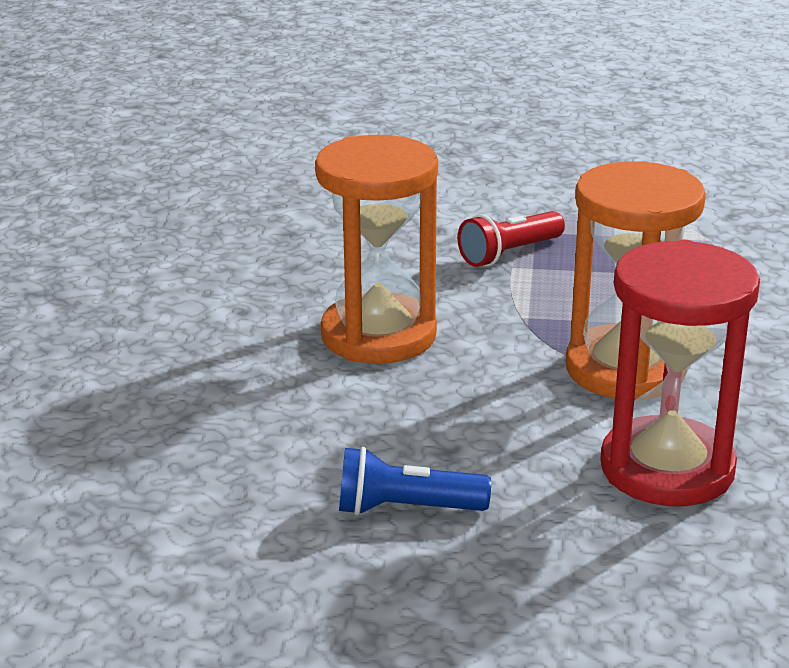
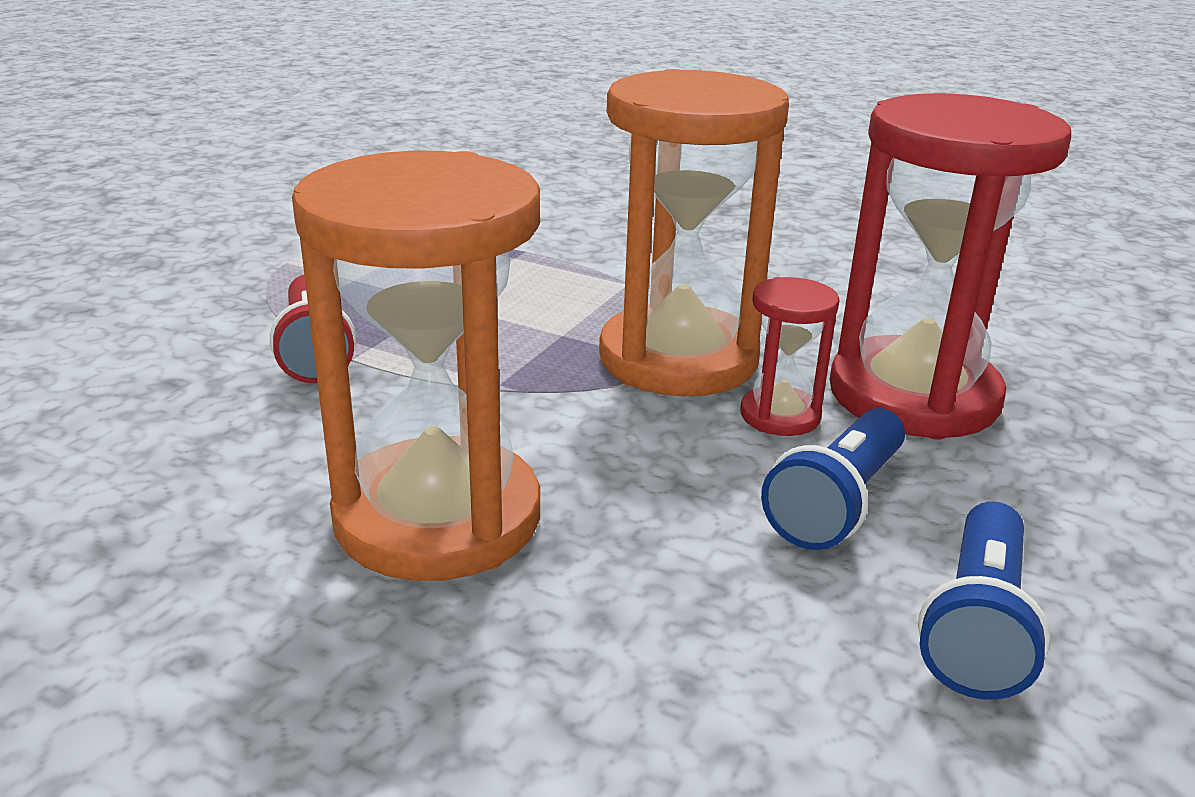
camera: 70 degrees left, 0 degrees up
(493, 451) = (836, 503): none -> blue flashlight
(583, 418) = (780, 415): none -> red hourglass

